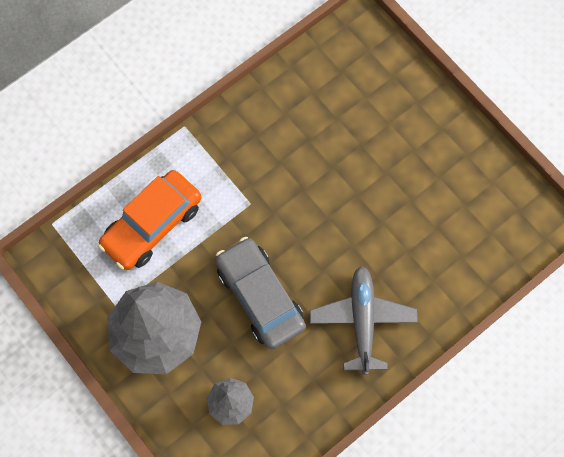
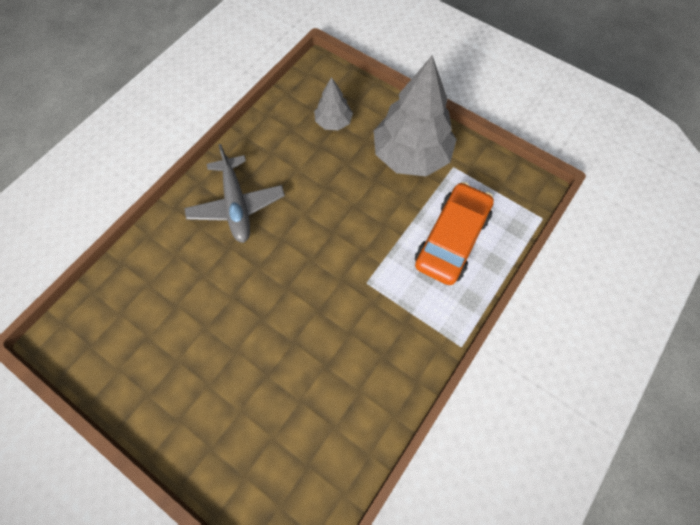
camera: 165 degrees right, 5 degrees down
(260, 296) = (332, 203): grey car -> none

